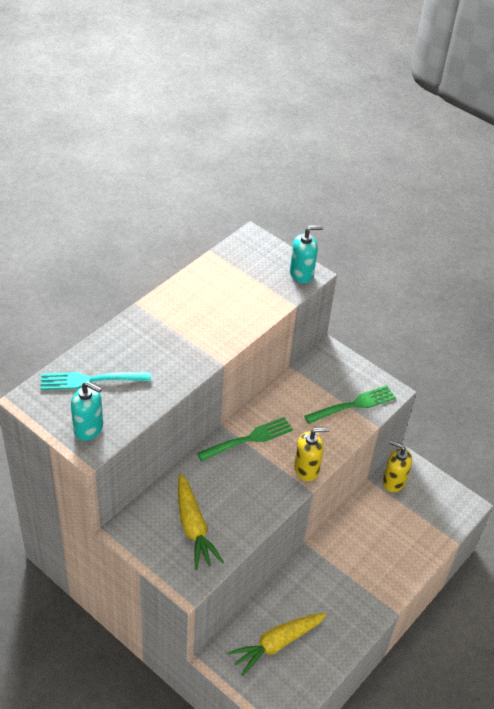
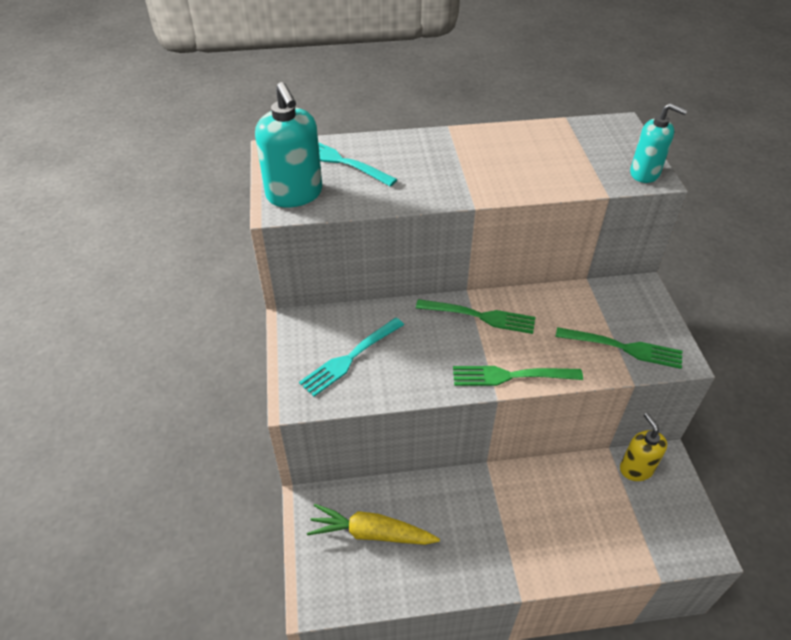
camera: 45 degrees right, 0 degrees up
(88, 428) = (294, 194): turquoise soap dispenser -> turquoise soap dispenser, size x1.52
(193, 527) = (351, 357): yellow carrot -> turquoise fork
(306, 469) = (512, 376): yellow soap dispenser -> green fork

